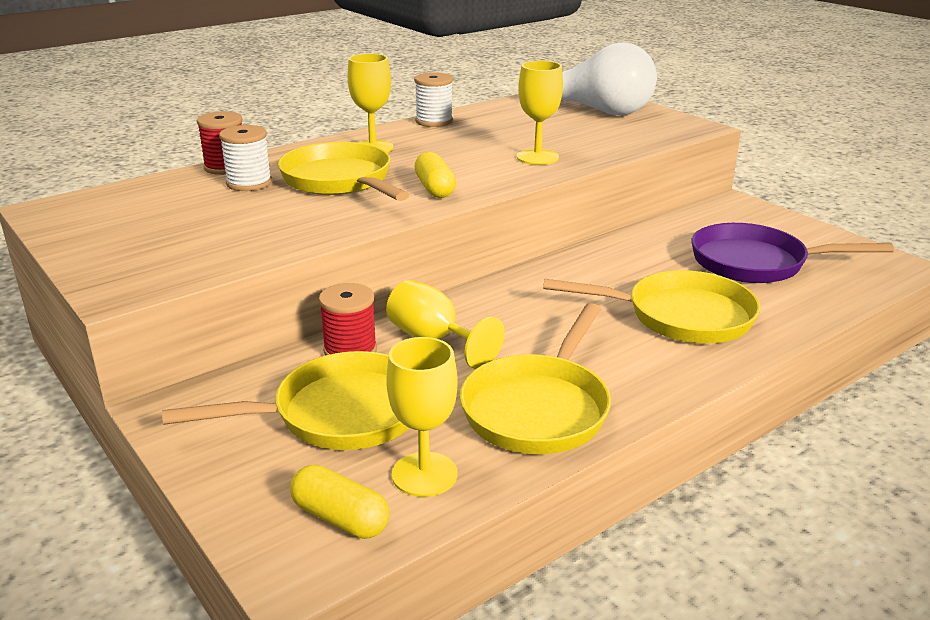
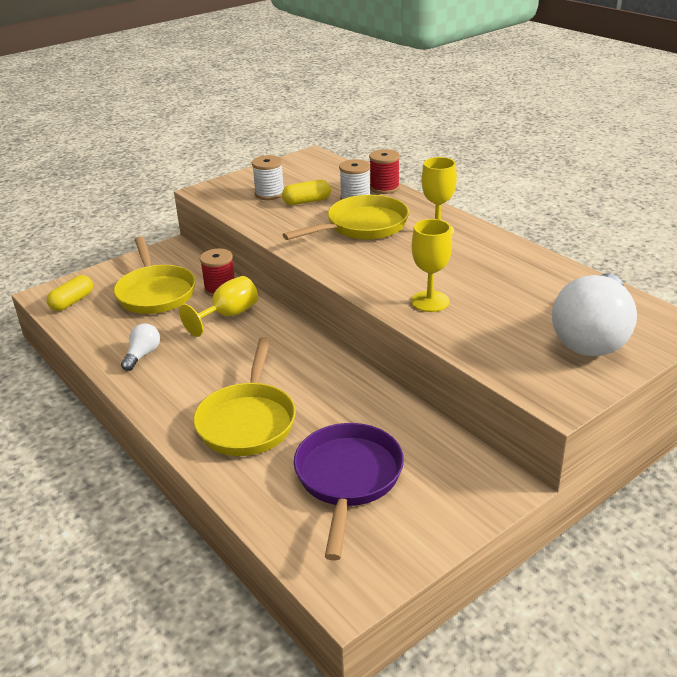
camera: 90 degrees right, 5 degrees up
(424, 474) = (95, 321): yellow goblet -> none
(434, 121) = (516, 250): white spool -> white spool (269, 194)
(435, 188) = (350, 260): yellow capsule -> yellow capsule (307, 201)
(539, 408) = (142, 355): yellow pan -> white light bulb

